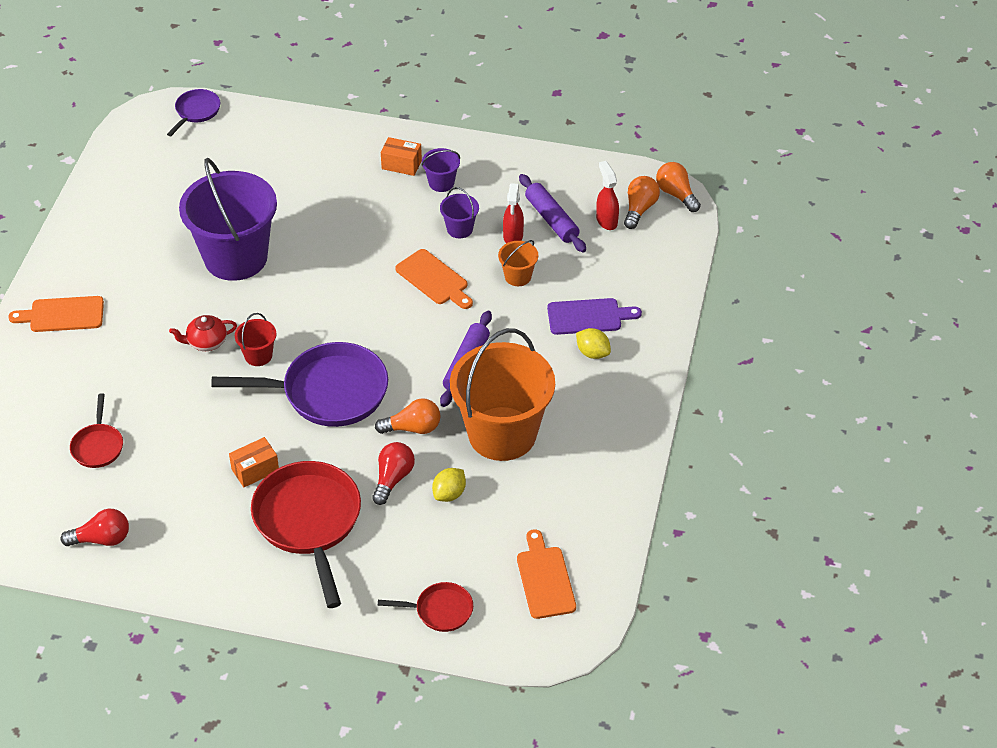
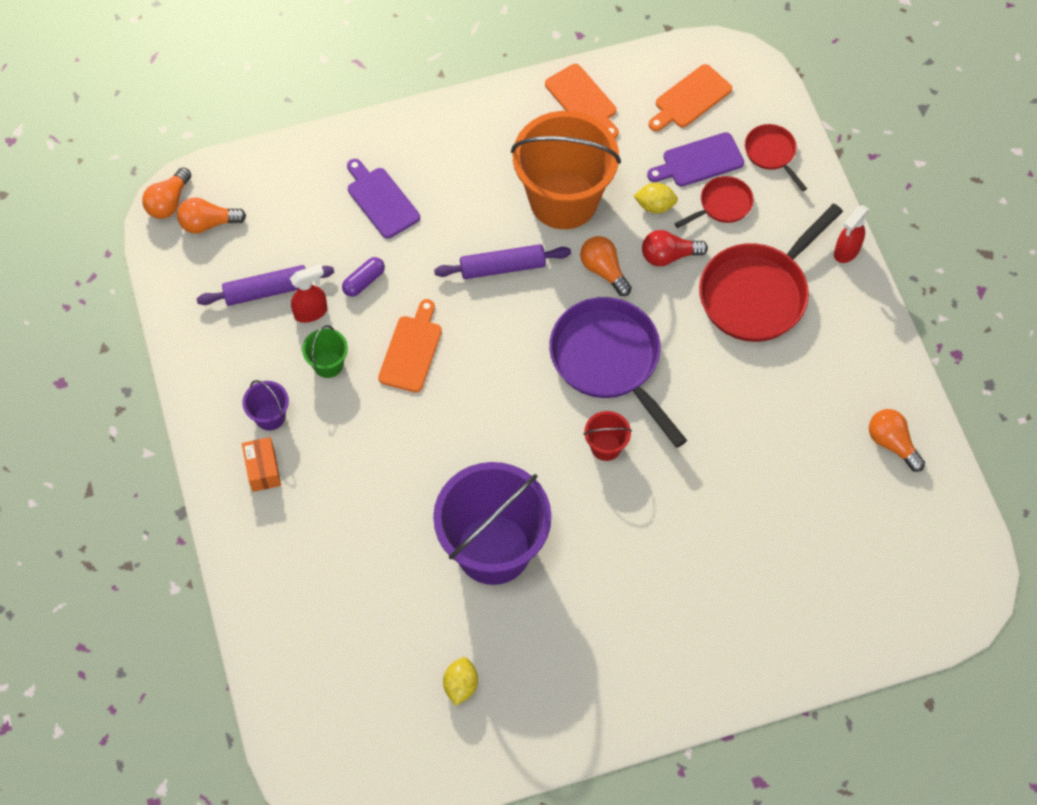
camera: 120 degrees left, 15 degrees up
(63, 315) = (674, 665): orange cutting board -> orange cutting board (583, 100)
(98, 446) = (802, 516): red pan -> red pan (722, 205)
(102, 539) = (892, 443): red light bulb -> orange light bulb
(196, 112) = (294, 739): purple pan -> none
(206, 342) = (620, 503): red teapot -> none
(255, 470) = (735, 367): orange box -> none
(459, 229) = (328, 364): purple bucket -> green bucket
(472, 550) = (699, 161): none -> purple cutting board
(518, 276) = (364, 281): orange bucket -> purple capsule
(551, 219) = (267, 291): purple rolling pin -> purple rolling pin turned 45 degrees clockwise
(592, 353) = (424, 176): yellow lemon -> yellow lemon (460, 685)
(606, 220) = (241, 244): red spray bottle -> red spray bottle (846, 251)

